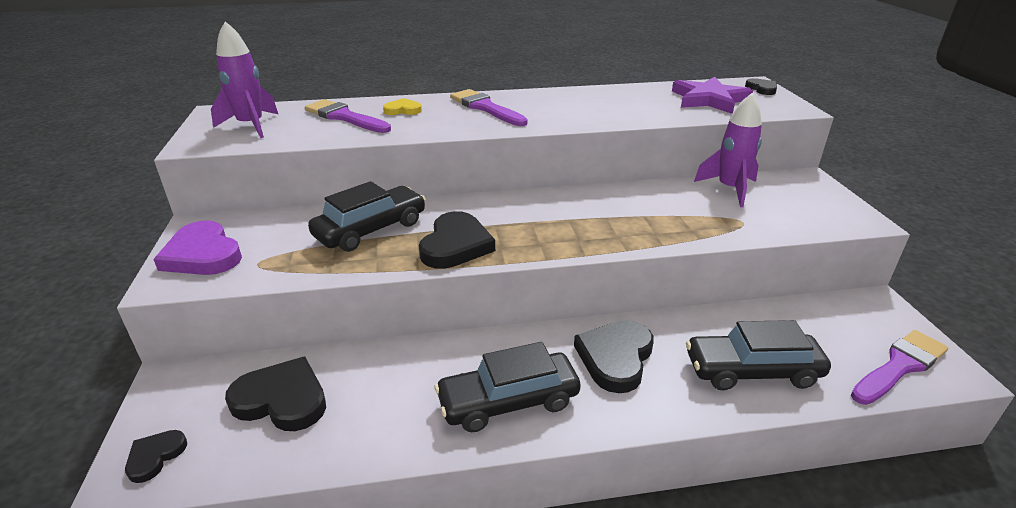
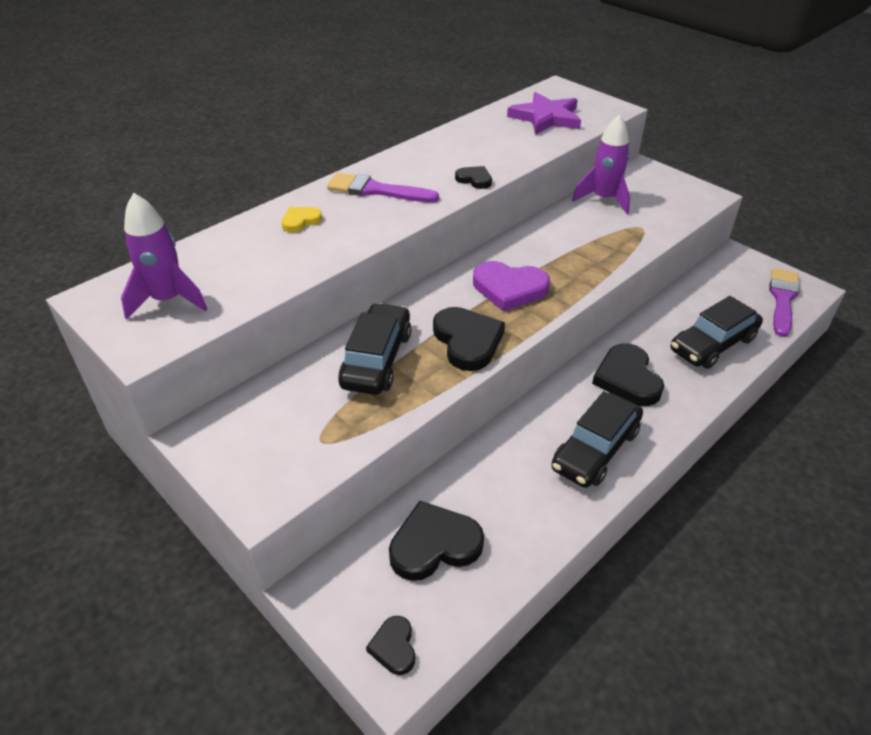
camera: 35 degrees left, 10 degrees up
(202, 254) = (253, 459): purple heart -> purple heart (509, 288)
(345, 117) = (254, 251): purple brush -> none
(762, 89) = (570, 92): black heart -> black heart (474, 179)

